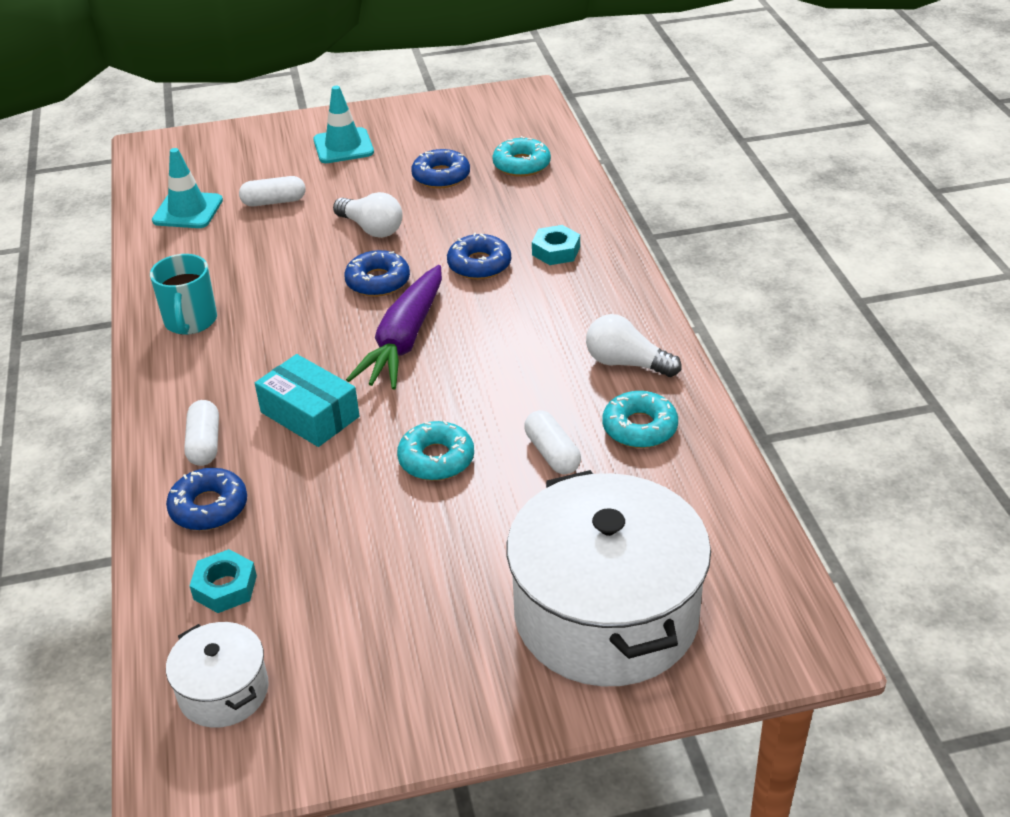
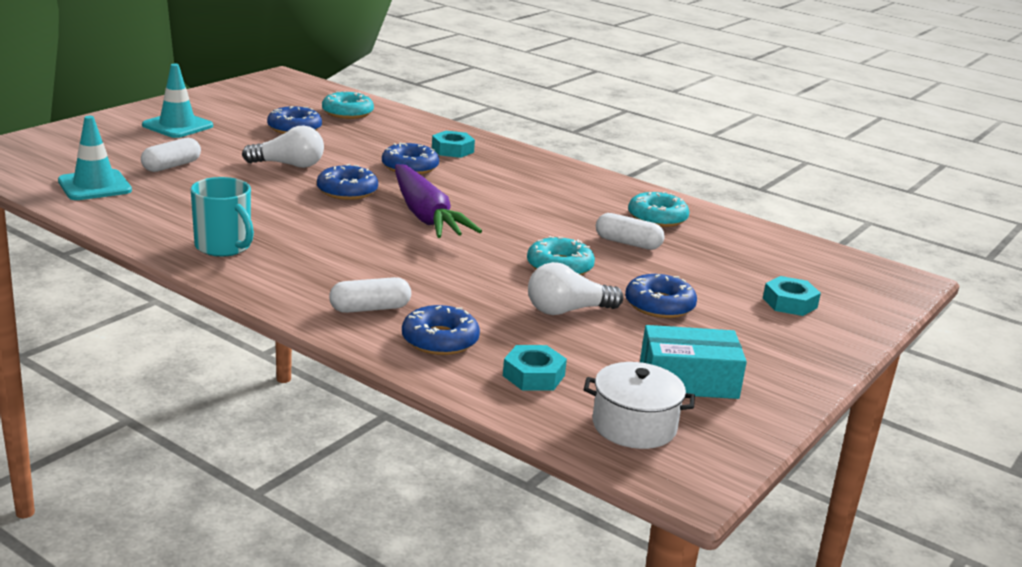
camera: 45 degrees left, 15 degrees down
(205, 444) = (370, 308): white capsule -> white capsule turned 60 degrees counterclockwise
(310, 414) = (426, 270): turquoise box -> turquoise box (688, 380)
(460, 554) = (659, 305): none -> blue donut
(606, 615) = (789, 303): white pot -> turquoise nut
(626, 363) = (596, 191): white light bulb -> white light bulb (567, 310)

